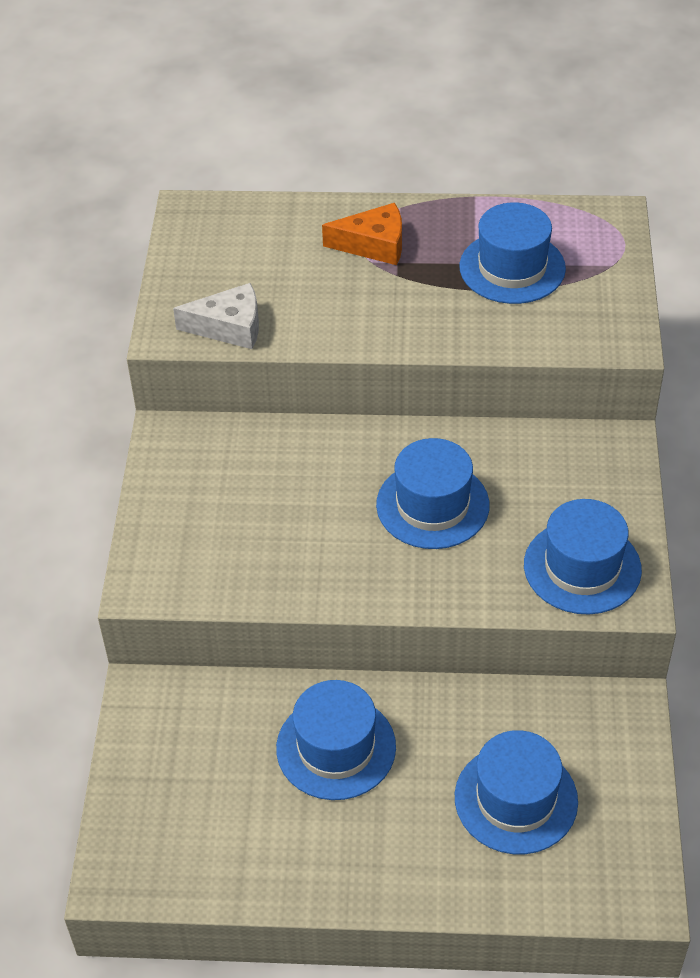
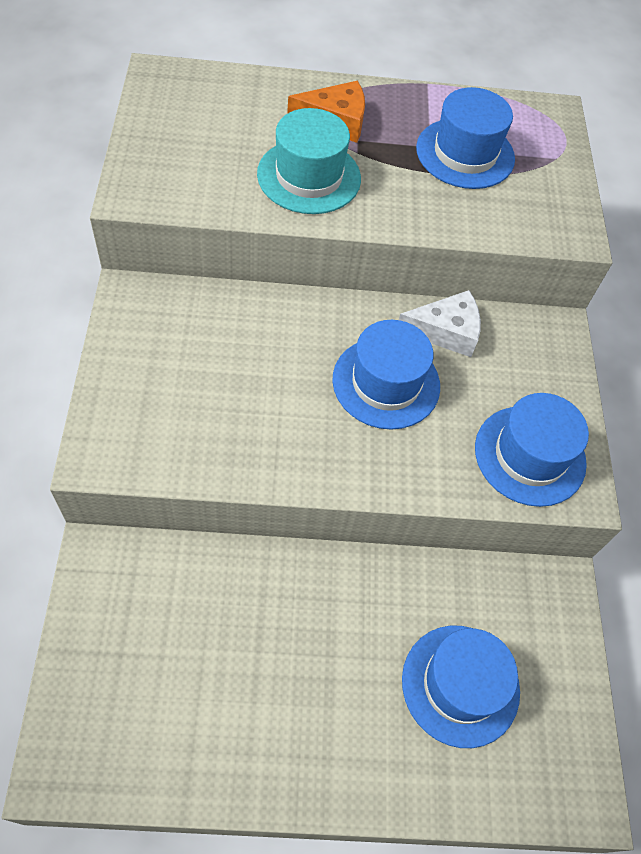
camera: 10 degrees left, 10 degrees up
(229, 327) = (195, 192): white cheese -> white cheese (445, 331)
(336, 747) = (286, 623): blue hat -> none
(345, 303) = (309, 176): none -> turquoise hat

